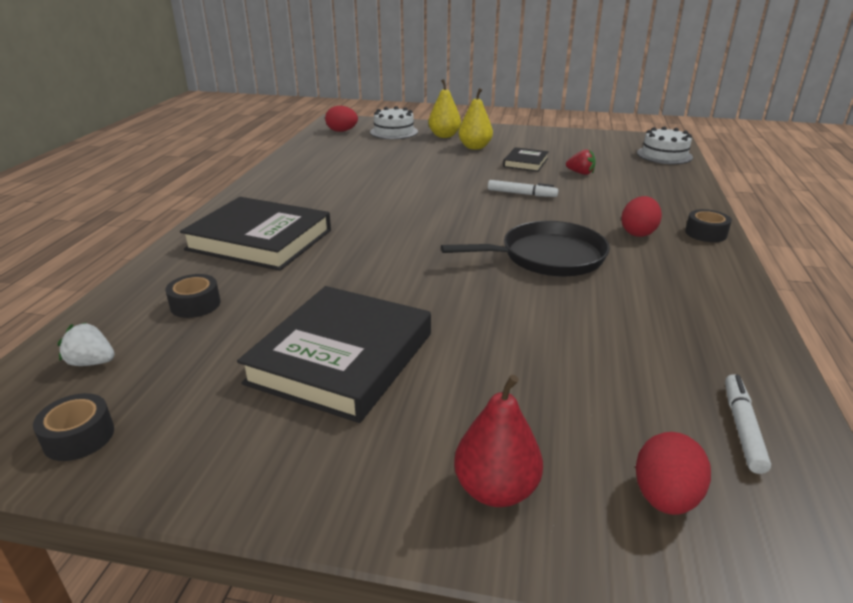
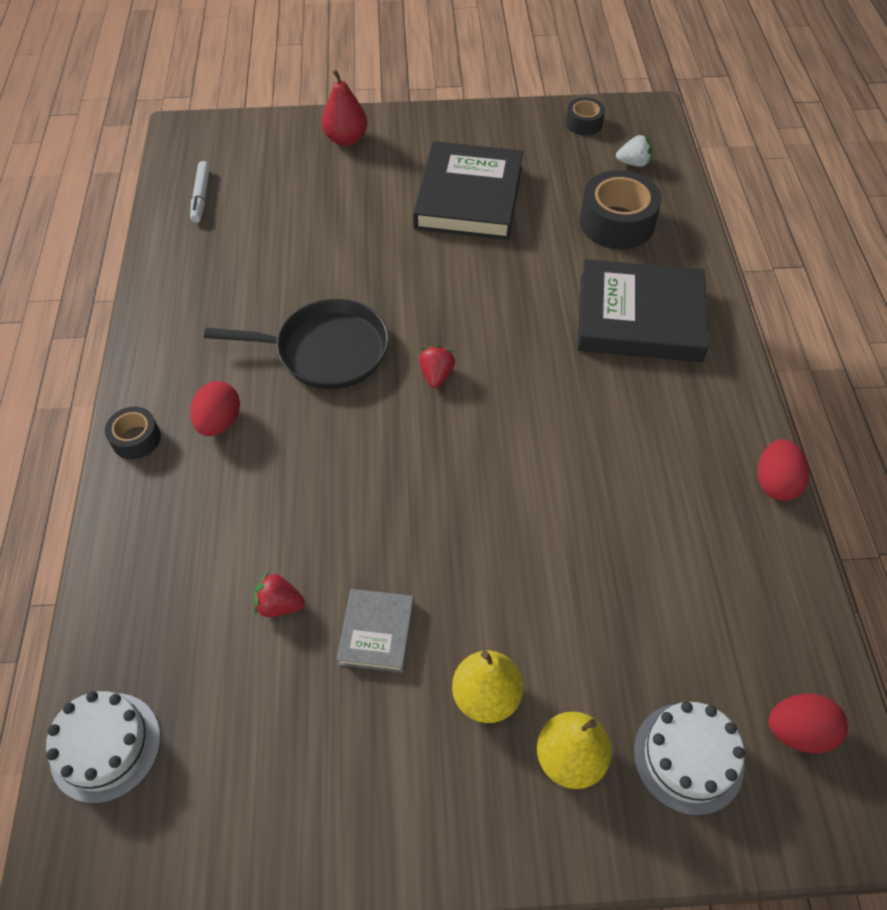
camera: 165 degrees right, 25 degrees up
(195, 304) = (617, 222): black tape -> black tape, size x1.85
(454, 233) = (436, 375): none -> red strawberry
(521, 194) = (370, 499): white marker -> none
(525, 163) = (376, 632): black book -> grey book
(547, 257) = (326, 351): black pan -> black pan turned 150 degrees counterclockwise
(665, 497) = (258, 151): red egg -> red egg (775, 483)

